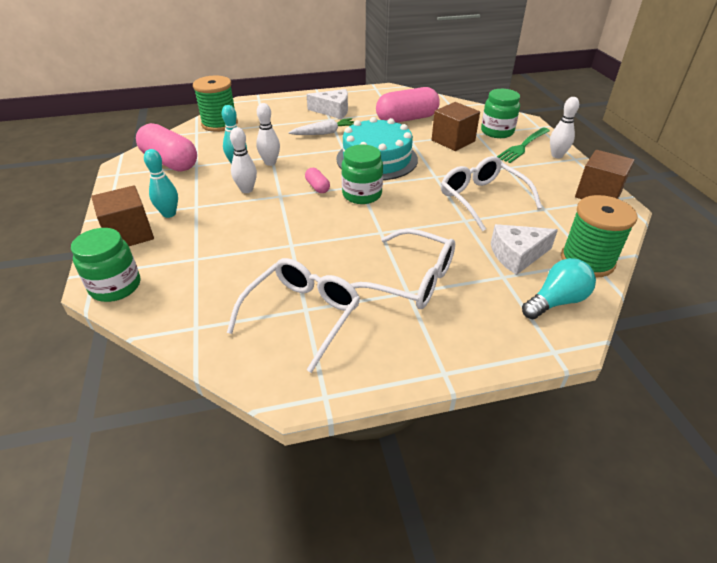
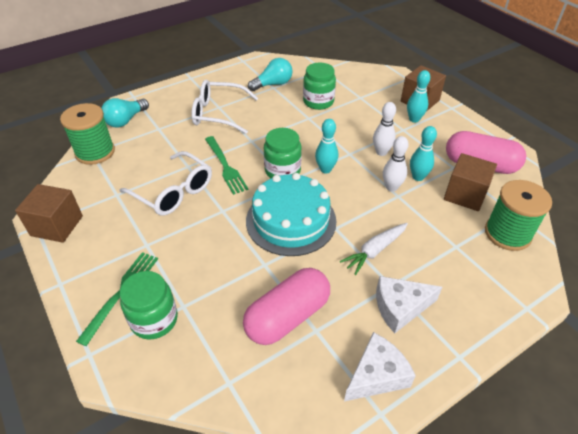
camera: 160 degrees right, 5 degrees up
(115, 286) = (386, 75): green jar -> green jar (318, 102)
(302, 315) = (273, 84): white glasses -> turquoise light bulb
(317, 187) = (325, 169): pink capsule -> turquoise bowling pin
(421, 210) = (225, 166): none -> green fork
(453, 141) = (213, 279): brown cube -> brown cube (465, 194)
(517, 255) = (147, 145): white cheese -> white cheese (376, 375)
(557, 155) = (81, 284): white bowling pin -> none

